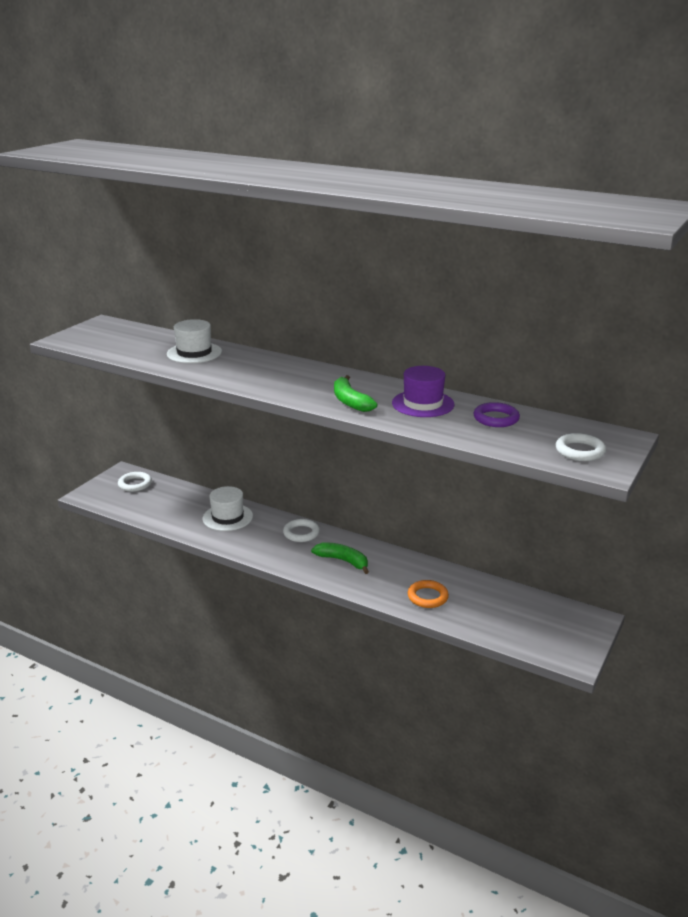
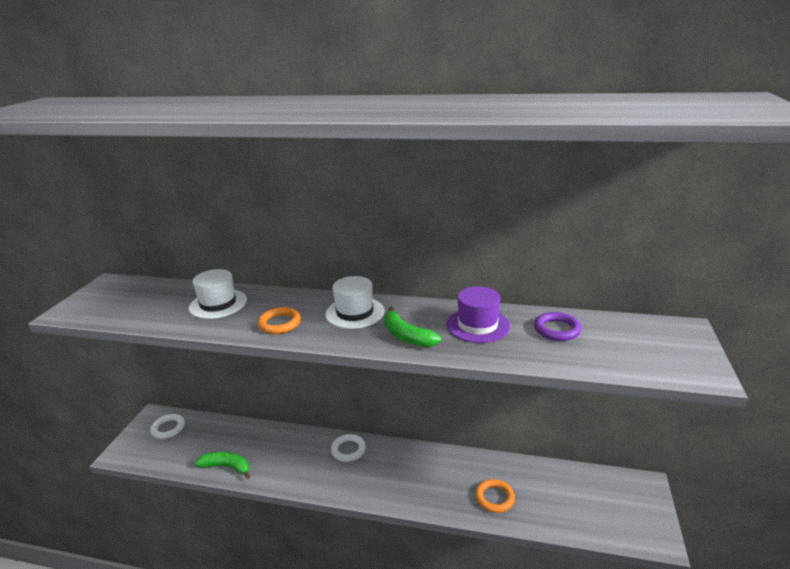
camera: 15 degrees left, 0 degrees up
(227, 517) = (272, 447): white hat -> white hat (355, 312)
(242, 375) = (279, 323): none -> orange ring
(343, 561) = (400, 474): green banana -> green banana (226, 467)
(580, 451) = (662, 355): white ring -> none

